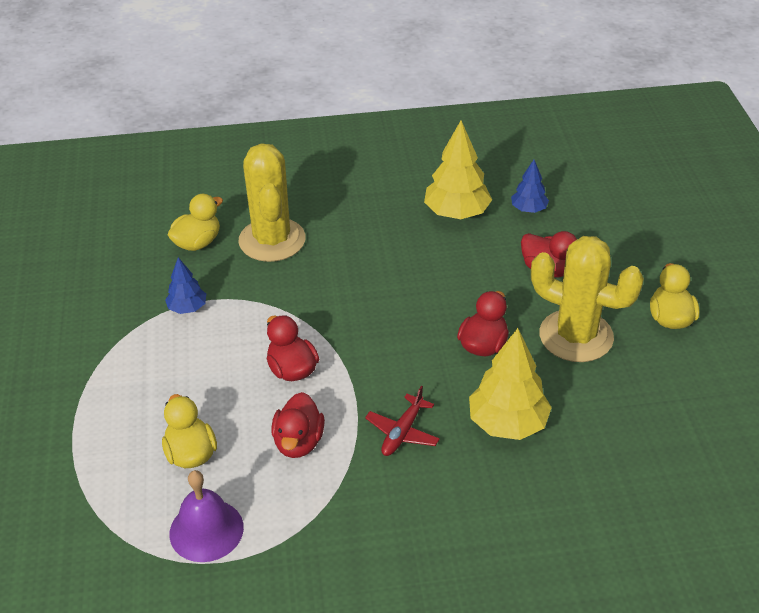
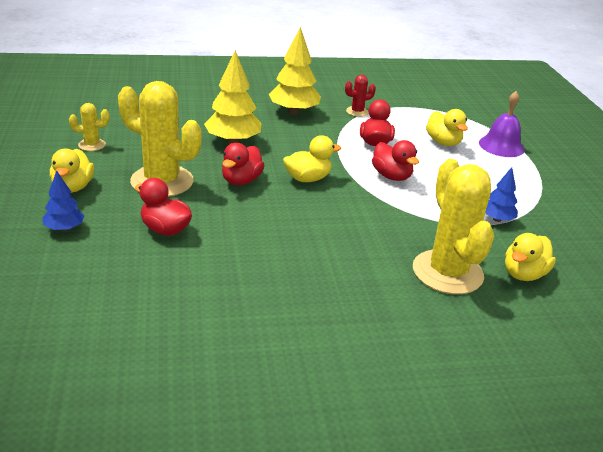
camera: 175 degrees right, 10 degrees down
(206, 530) = (417, 116): purple bell -> purple bell (501, 146)
(311, 531) = (357, 112): none -> red cactus
(401, 356) = (307, 179): none -> yellow duck
(402, 432) = (306, 142): red plane -> none
(456, 213) = (247, 290): yellow tree -> yellow tree (294, 112)
(528, 209) = (161, 290): blue tree -> blue tree (64, 228)
(693, 396) = (92, 145): none -> yellow cactus

